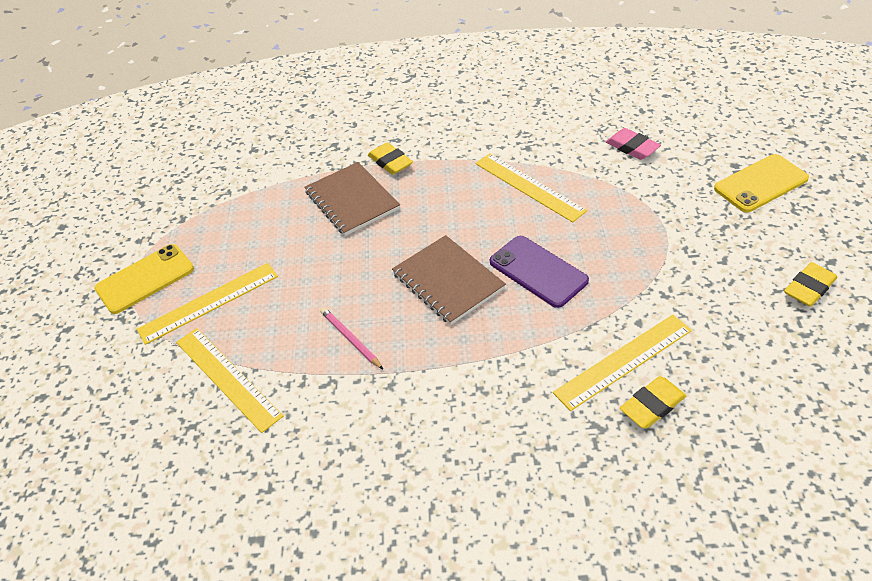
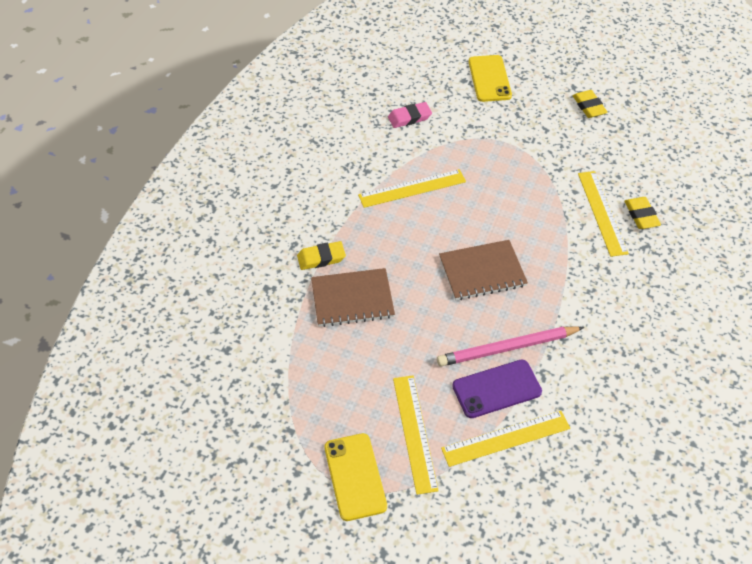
camera: 70 degrees left, 5 degrees up
(351, 339) = (508, 348): pink pencil -> pink pencil, size x1.86
(538, 271) = (502, 220): purple phone -> purple phone (496, 389)

